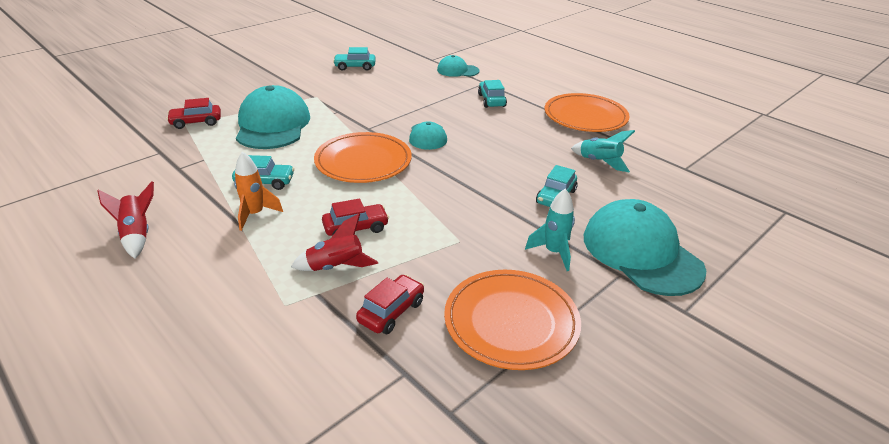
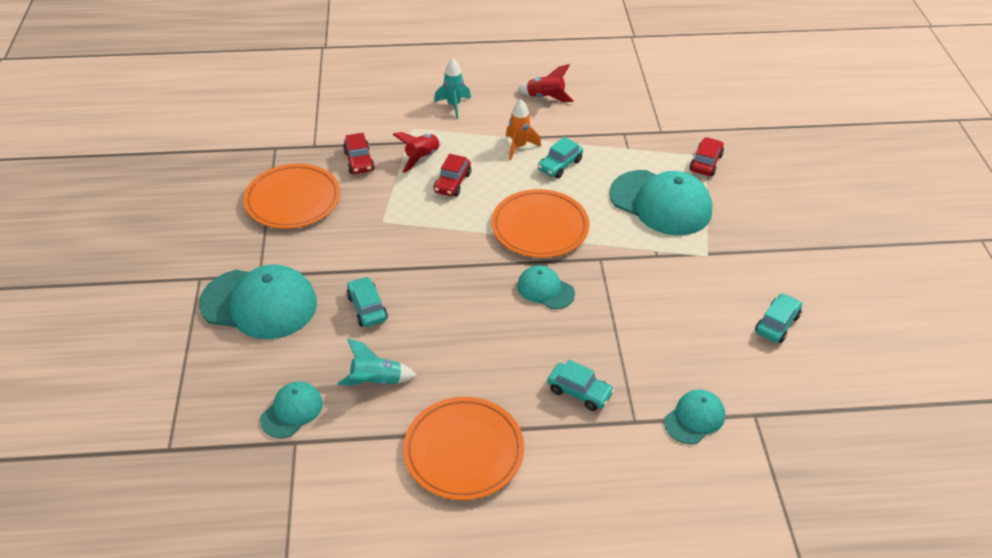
camera: 130 degrees right, 10 degrees up
(553, 252) = (316, 258): turquoise rocket -> turquoise rocket (454, 105)
(674, 181) = (292, 411): none -> turquoise cap

